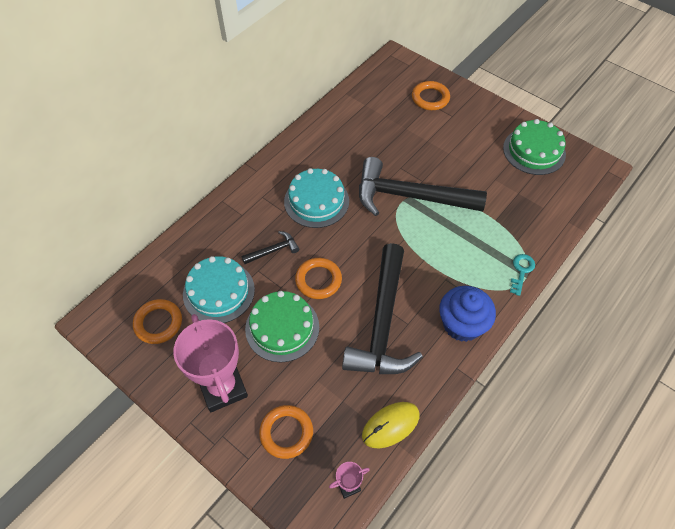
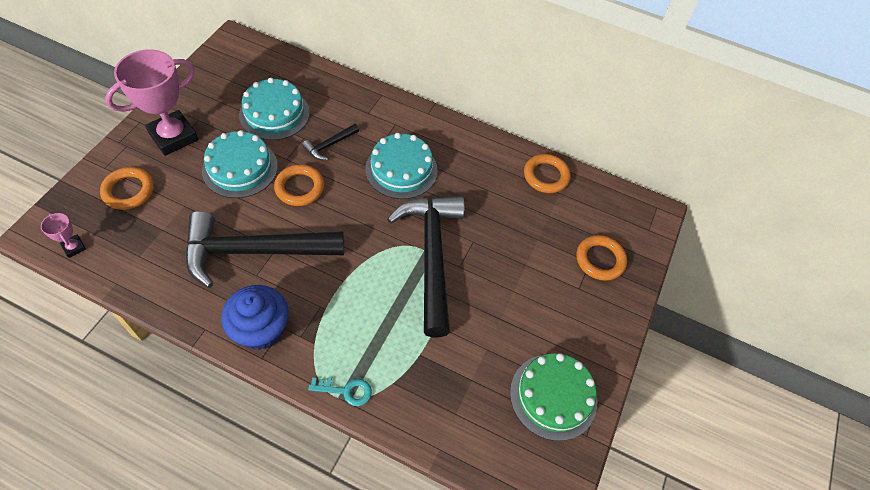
camera: 70 degrees right, 0 degrees up
(158, 323) = (235, 80): orange ring -> orange ring (546, 176)
(273, 250) = (329, 145): black hammer -> black hammer turned 90 degrees clockwise
(282, 327) = (240, 168): green cake -> turquoise cake
(390, 425) = (136, 274): yellow mouse -> none

